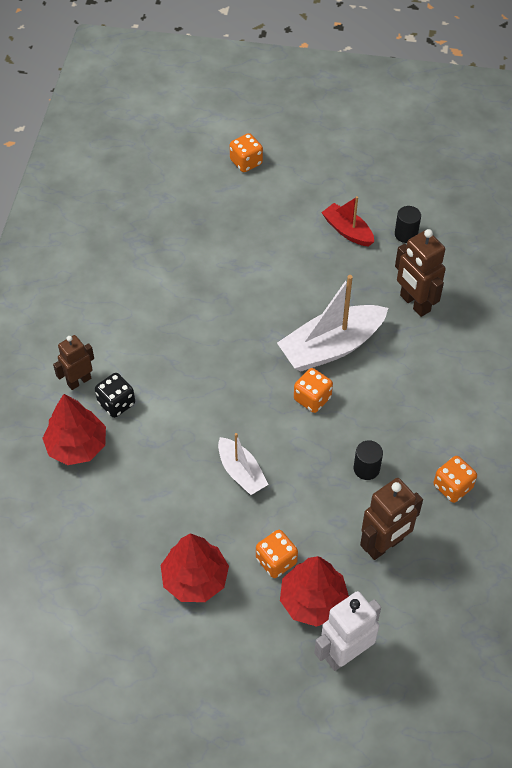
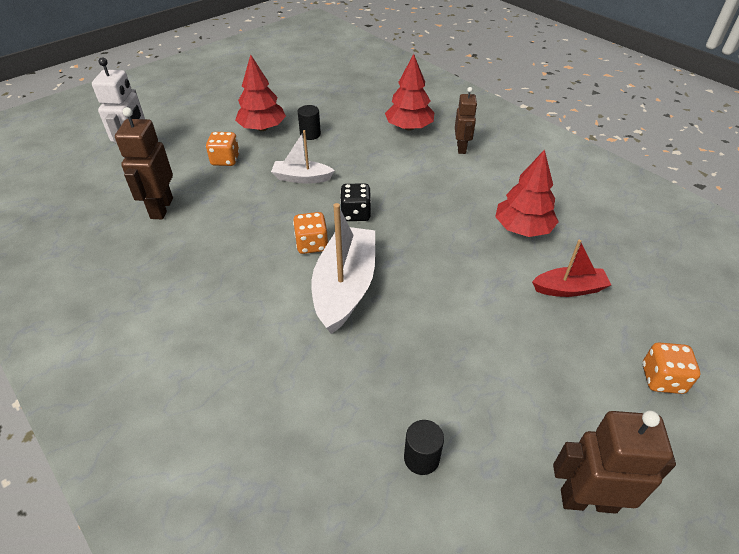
camera: 130 degrees right, 10 degrees down
(116, 403) = (424, 154): black dice -> black dice (355, 214)
(313, 600) = (182, 160): red tree -> red tree (522, 228)
(347, 231) = (475, 401): red boat -> red boat (569, 289)
(366, 468) = (220, 235): black cylinder -> black cylinder (310, 134)
(414, 303) = (322, 386): brown robot -> brown robot (588, 500)
(452, 487) = (138, 271): orange dice -> none

